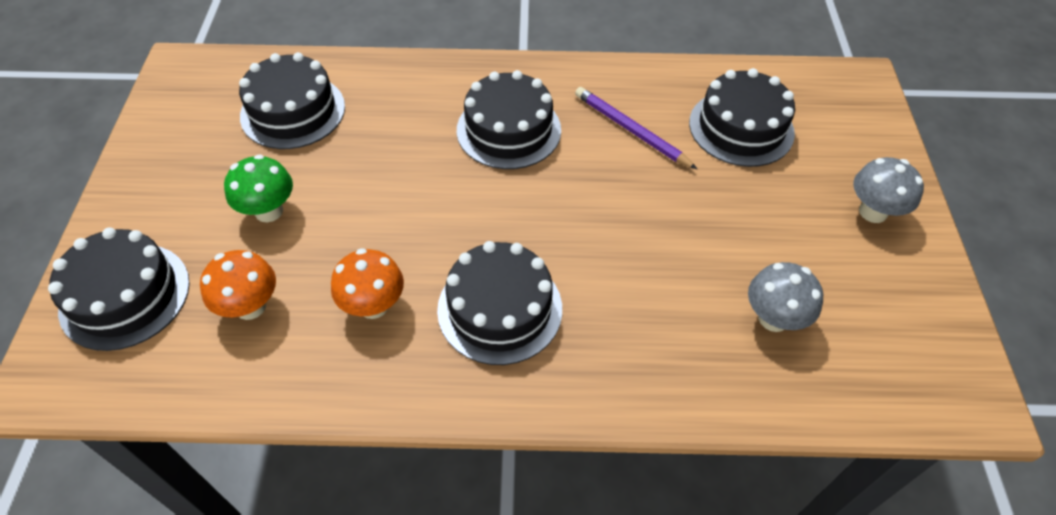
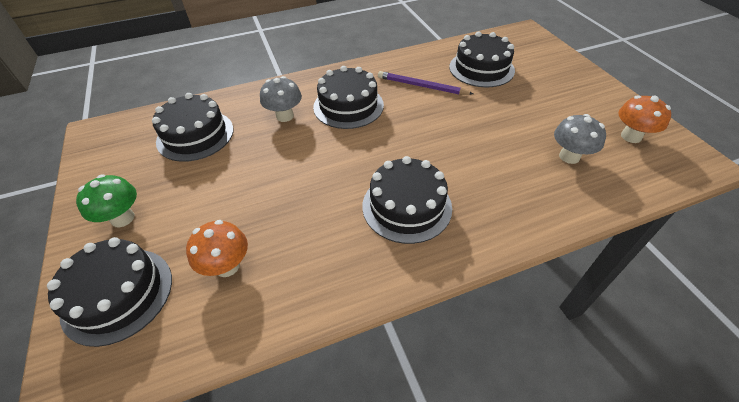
camera: 20 degrees left, 5 degrees down
(269, 211) = (209, 200): green mushroom -> green mushroom (123, 218)
(373, 305) = (320, 234): orange mushroom -> orange mushroom (631, 136)
(873, 212) = (578, 88): grey mushroom -> grey mushroom (285, 116)

